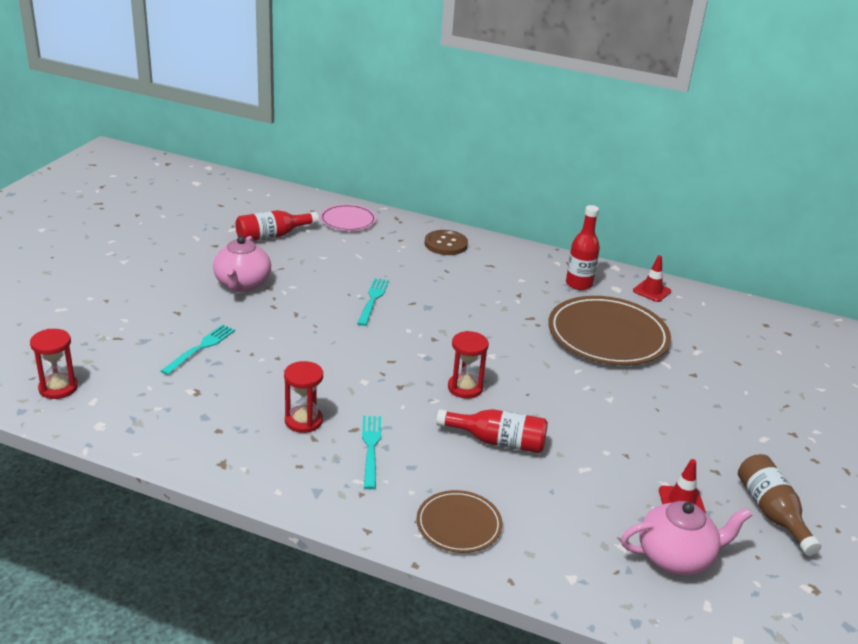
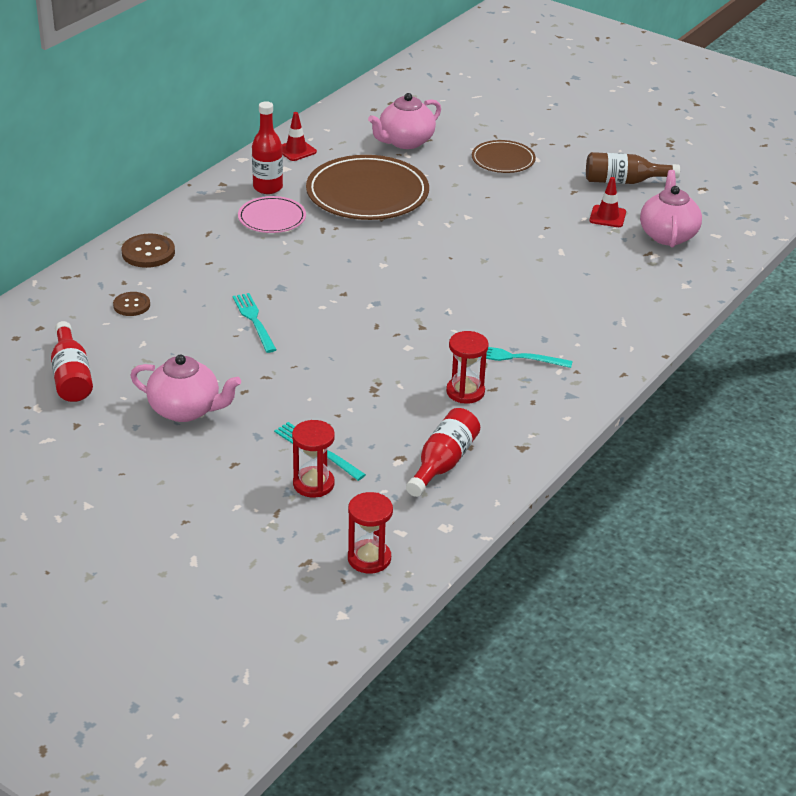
camera: 75 degrees left, 5 degrees up
(348, 220) = (56, 313): pink plate -> pink plate (272, 218)
(371, 246) = (131, 305): none -> brown button
(373, 300) = (254, 320): turquoise fork -> turquoise fork turned 45 degrees clockwise
(458, 524) = (621, 326): brown plate -> brown plate (503, 160)
(465, 388) = (433, 289): red hourglass -> red hourglass (313, 484)
(497, 441) = (517, 287): red bottle -> red bottle (443, 463)
(720, 348) = (405, 142): none -> pink teapot

